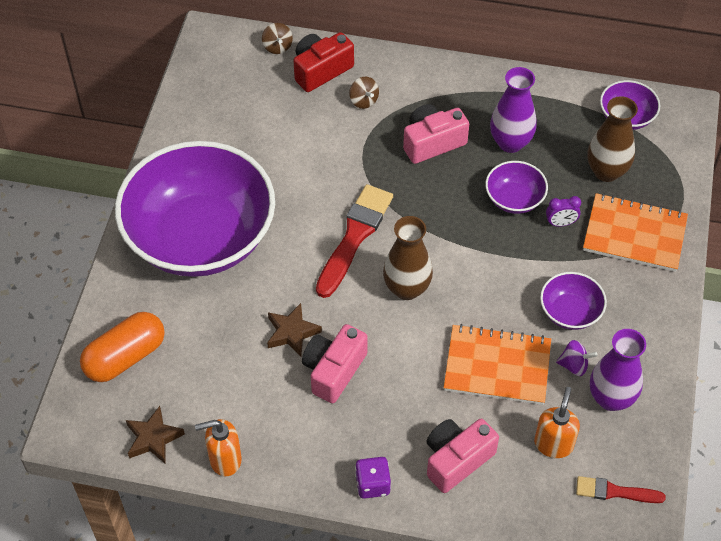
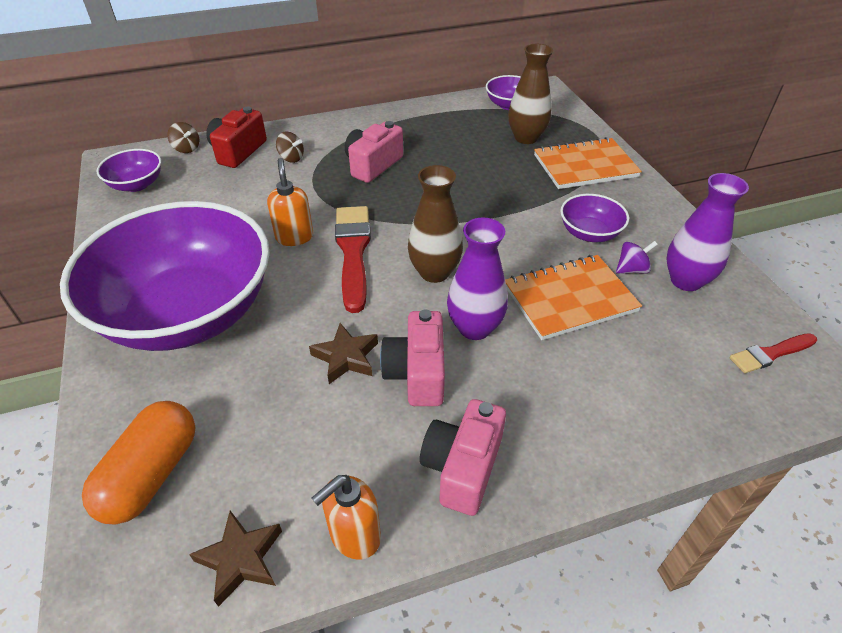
camera: 30 degrees left, 10 degrees down
(372, 484) = (548, 470): purple dice -> none
(456, 460) = (609, 398): pink camera -> pink camera (462, 467)
(510, 142) = (437, 145): purple vase -> purple vase (474, 328)
(514, 199) = (472, 177): purple bowl -> purple bowl (137, 184)
(553, 444) = (679, 339): orange soap dispenser -> orange soap dispenser (294, 237)
(560, 223) = (523, 179): purple clock -> none

